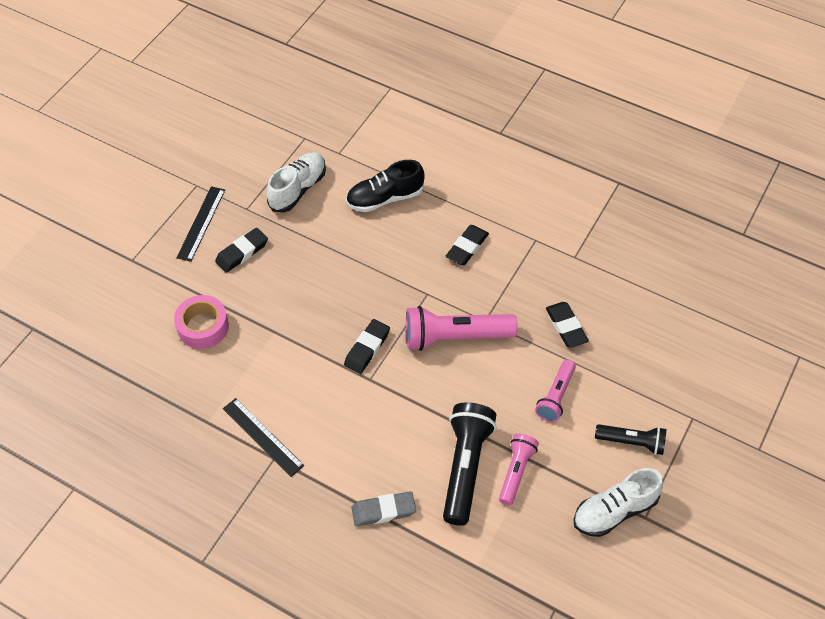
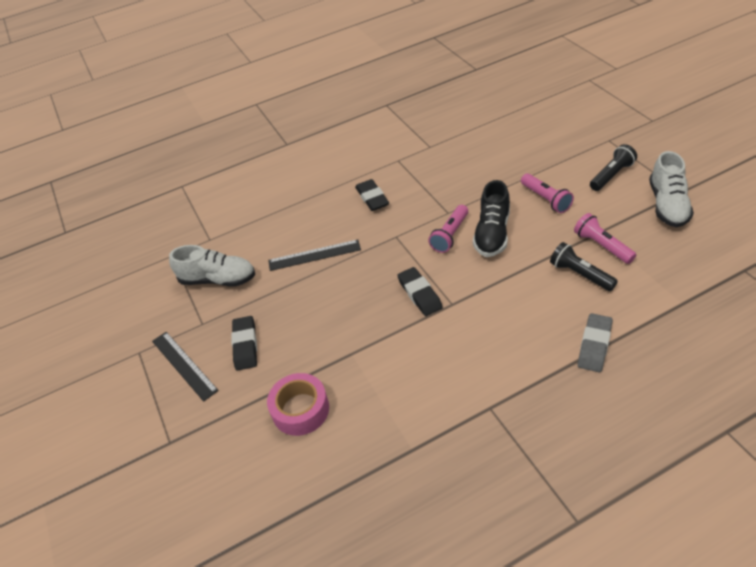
camera: 50 degrees left, 10 degrees down
(263, 437) = (460, 408): black ruler -> black ruler (314, 255)
(298, 189) = (218, 279): white shoe -> white shoe turned 120 degrees clockwise
(385, 198) = (282, 227): black shoe -> black shoe (492, 233)
(455, 337) = (450, 235): pink flashlight -> pink flashlight, size x0.59
(465, 467) = (580, 274): black flashlight -> black flashlight, size x0.59
(566, 327) = (487, 172): black eraser -> none

